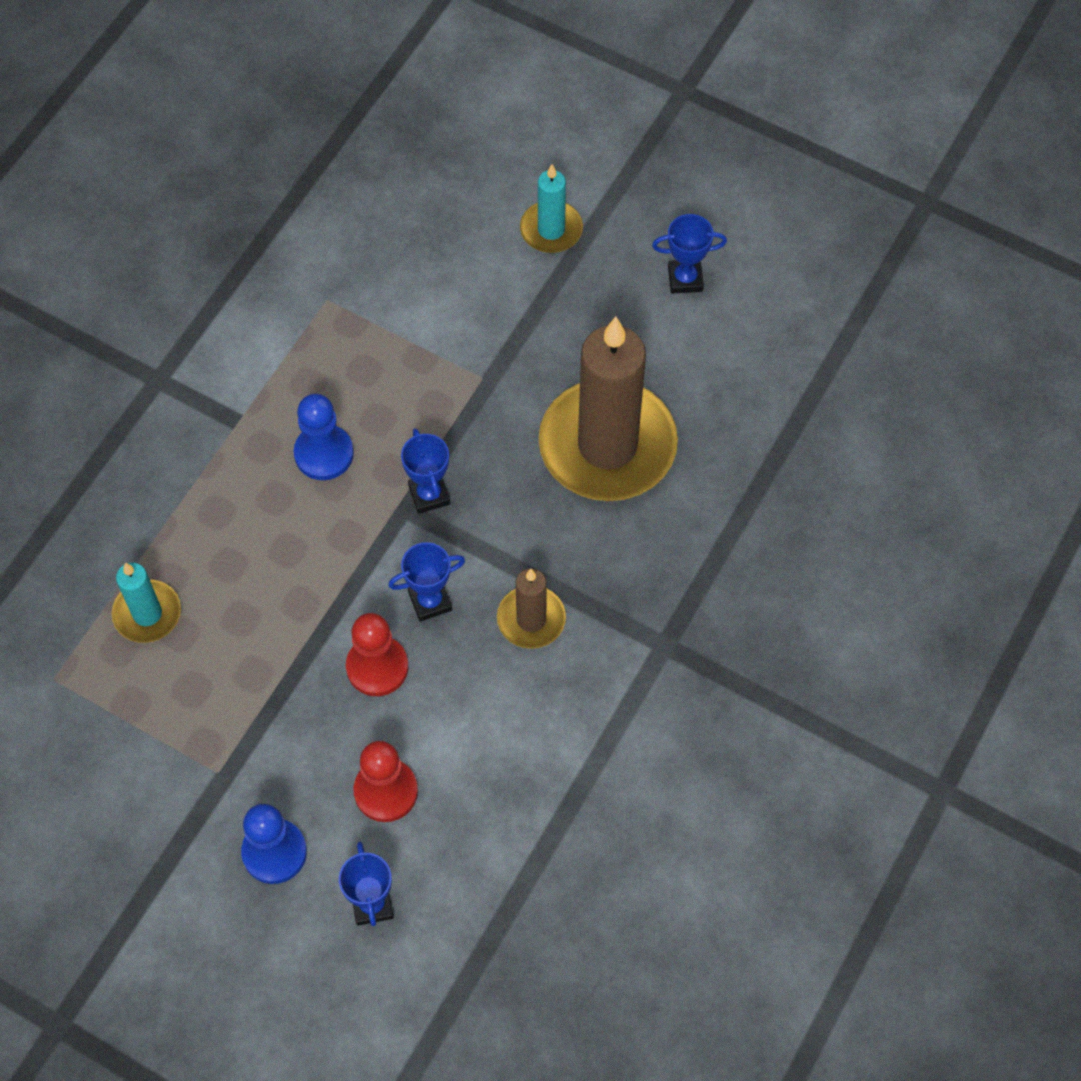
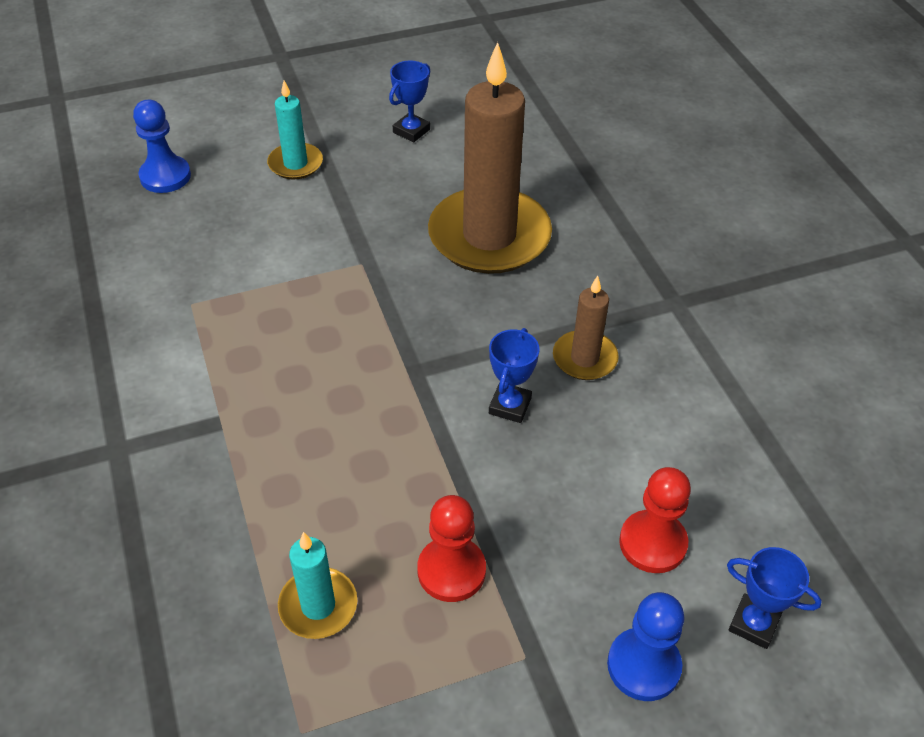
camera: 50 degrees left, 15 degrees down
(324, 453) = (313, 387): blue pawn -> blue pawn (165, 176)
(377, 667) = (534, 475): red pawn -> red pawn (451, 571)
(429, 495) = (420, 349): blue trophy -> none

